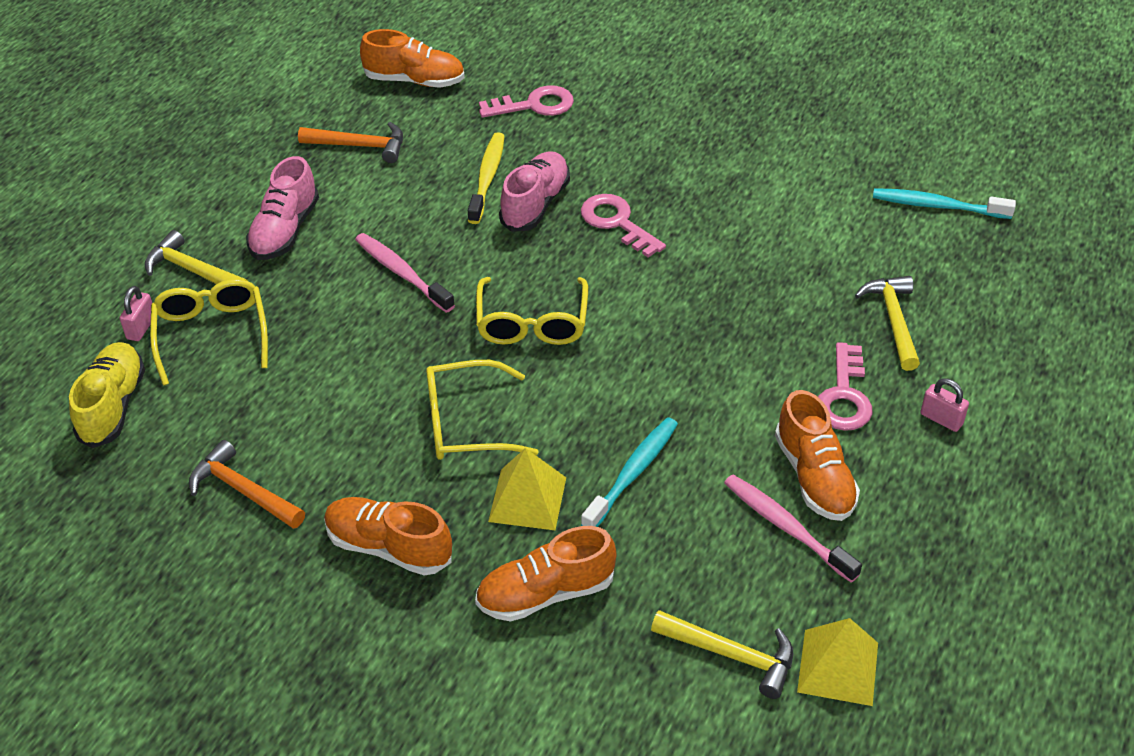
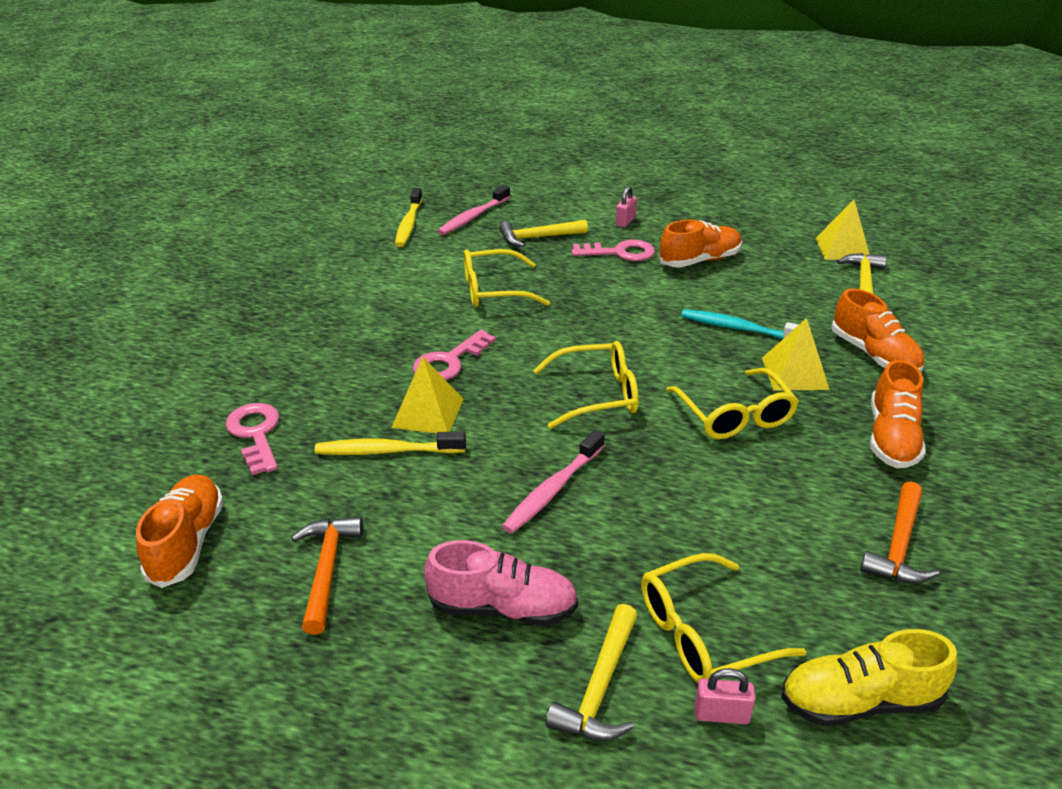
camera: 100 degrees left, 10 degrees down
(535, 204) = (428, 413): pink shoe -> yellow pyramid
(758, 267) = (494, 290): none -> yellow glasses
(786, 527) = (749, 268): pink toothbrush -> pink toothbrush (473, 217)
(938, 206) = (409, 224): turquoise toothbrush -> yellow toothbrush

